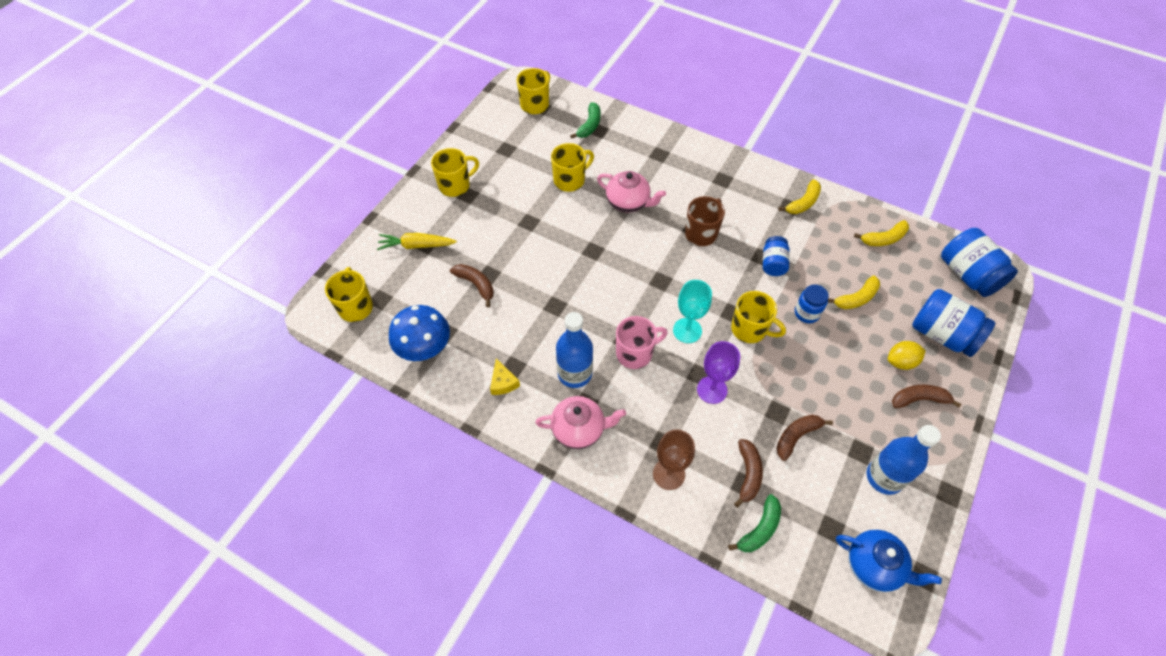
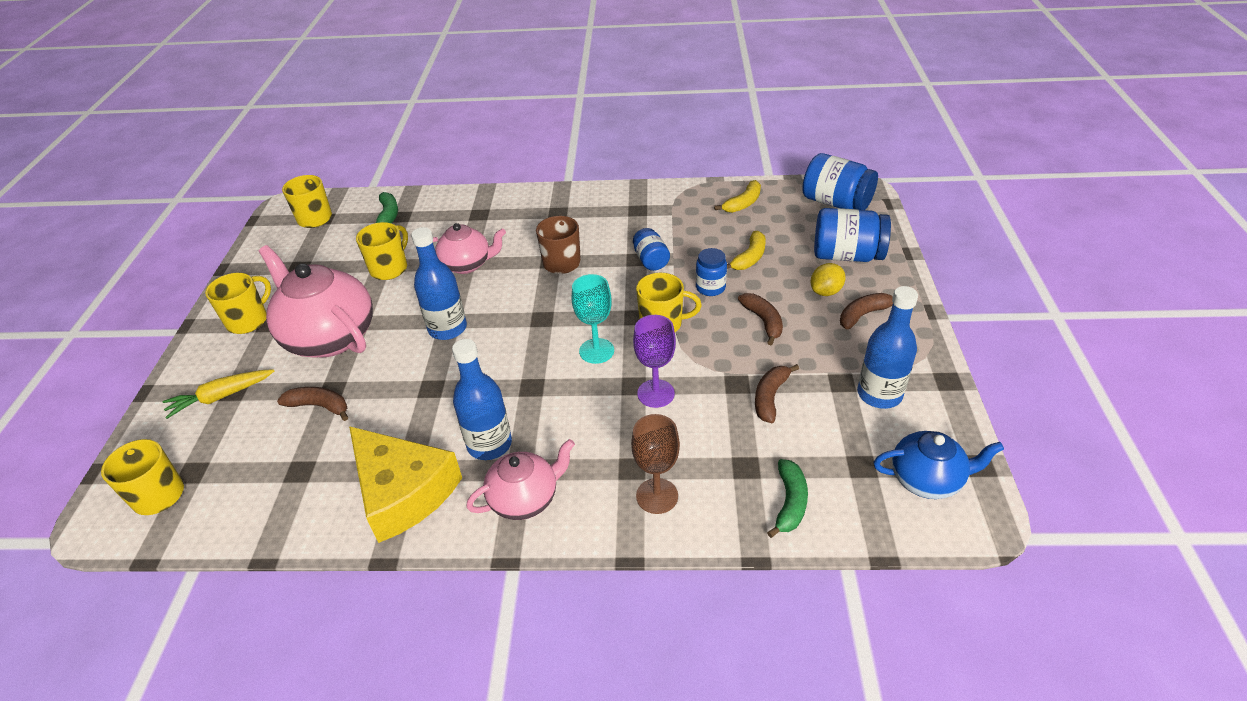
camera: 25 degrees left, 15 degrees down
(425, 349) = (279, 500): blue mushroom -> none
(503, 382) = (402, 491): yellow cheese -> yellow cheese, size x2.49
(504, 226) = (329, 337): none -> pink teapot
(588, 258) = (447, 328): none -> blue bottle
(635, 353) = (550, 395): pink mug -> none
(748, 474) = (743, 455): brown banana -> brown banana (763, 321)
(803, 203) = (649, 203): yellow banana -> none

